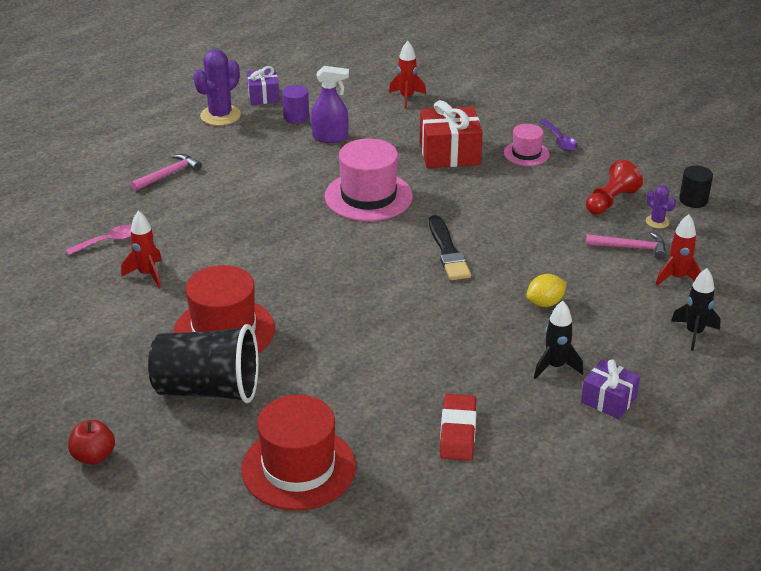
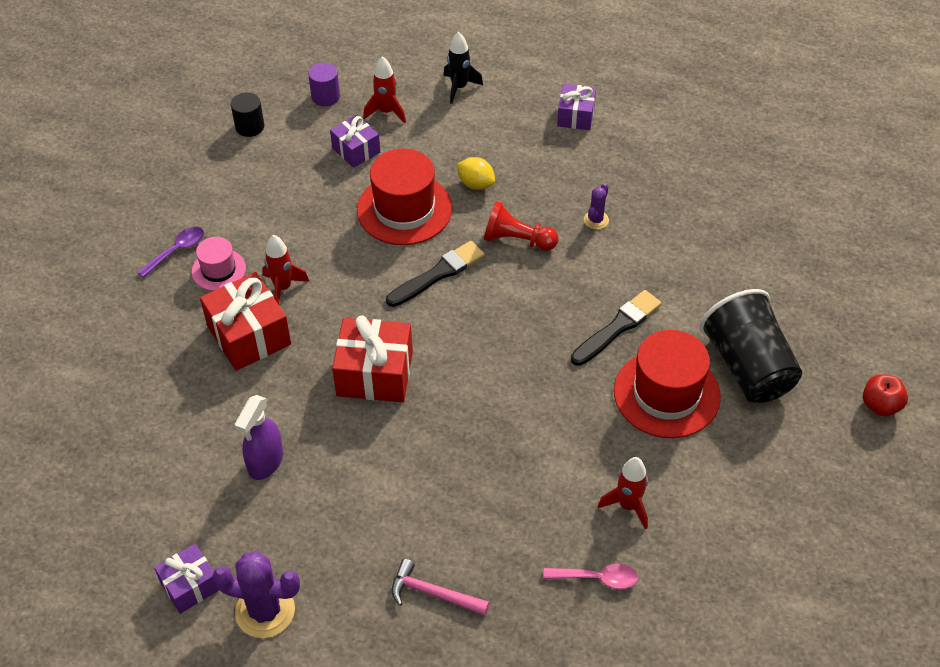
camera: 115 degrees left, 15 degrees up
(108, 241) = (597, 578): pink spoon -> pink spoon turned 150 degrees clockwise
(296, 117) = (231, 521): purple cylinder -> purple cylinder (325, 96)
(298, 468) = (785, 266): red hat -> red hat (404, 209)
(314, 329) = (617, 327): none -> black brush
(330, 137) = (265, 462): purple spray bottle -> purple spray bottle turned 135 degrees counterclockwise
(368, 196) = (374, 374): pink hat -> red gift
(406, 98) = (132, 423): red rocket -> red rocket (283, 288)
(458, 431) = (674, 188): red eraser -> none
(555, 366) = (557, 155): black rocket -> none
(610, 201) = (282, 182): red pawn -> red pawn (517, 240)
(631, 248) = (356, 150): pink hammer -> purple gift
(657, 222) = (302, 142): purple cactus -> purple cactus (596, 220)

